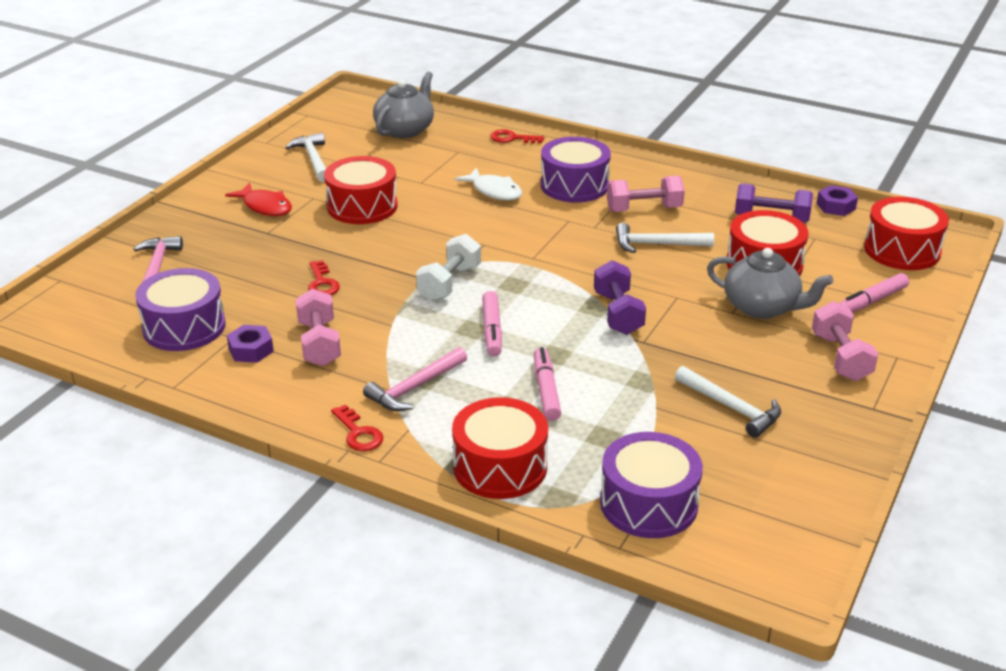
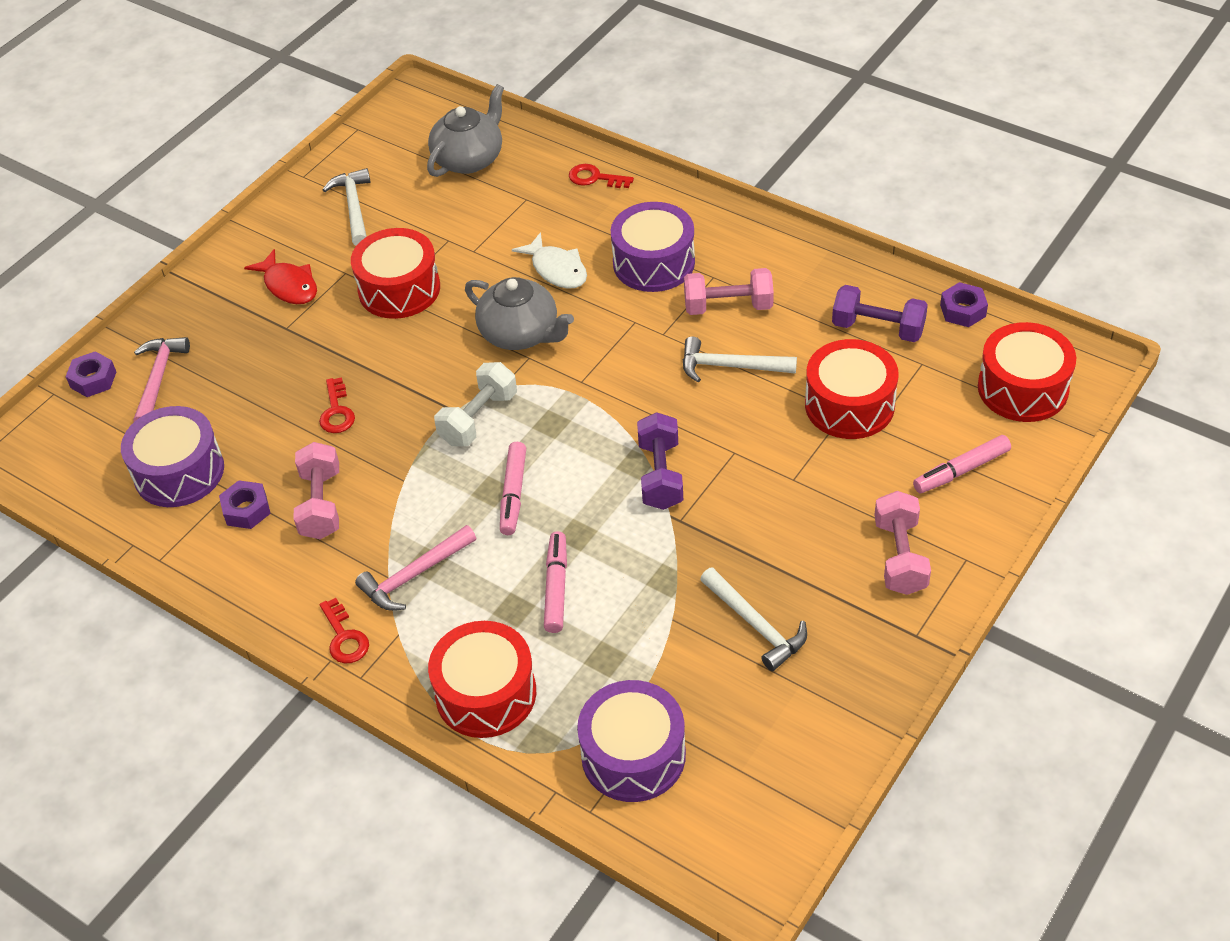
camera: 10 degrees right, 15 degrees up
(96, 270) = (93, 380): none -> purple nut
(762, 307) = (830, 474): grey teapot -> grey teapot (521, 334)

